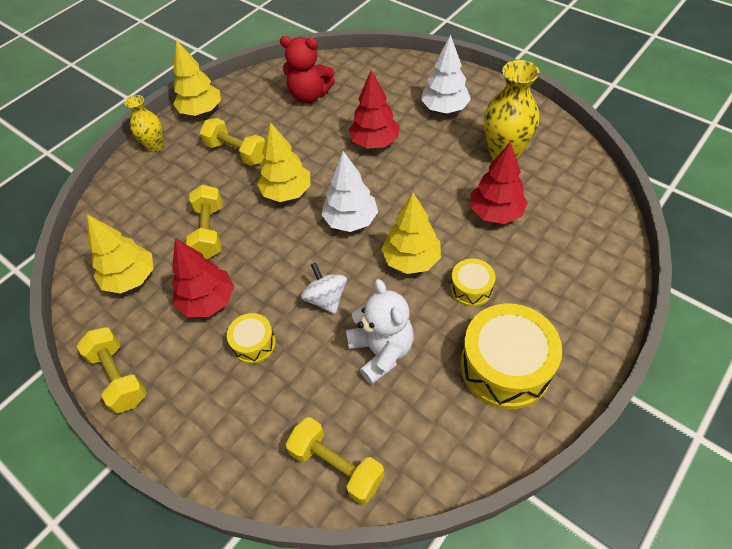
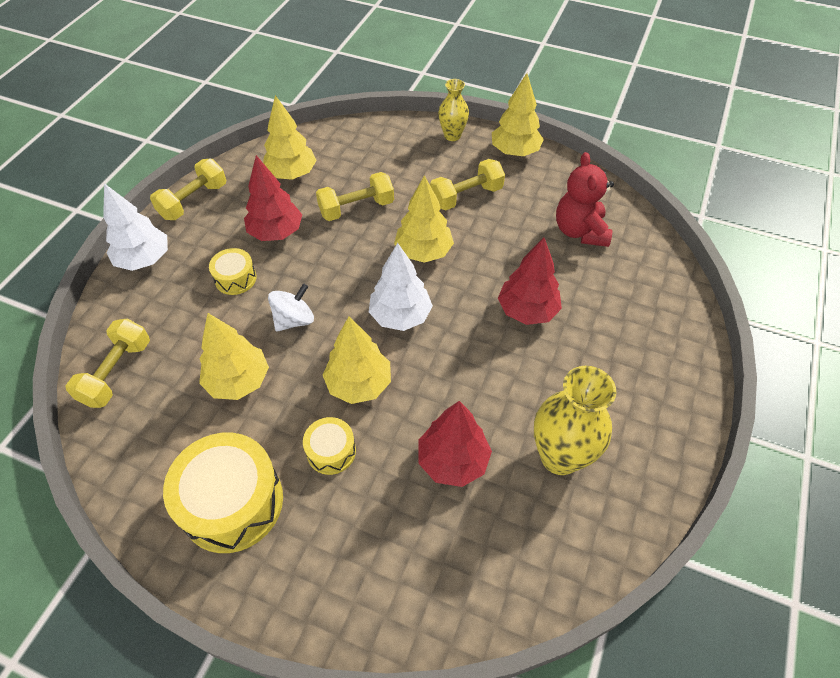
camera: 70 degrees right, 0 degrees up
(236, 152) = (466, 196): yellow dumbbell -> yellow dumbbell turned 45 degrees clockwise
(381, 351) = (238, 381): white teddy bear -> yellow tree
(444, 109) = (619, 372): white tree -> white tree (144, 260)

